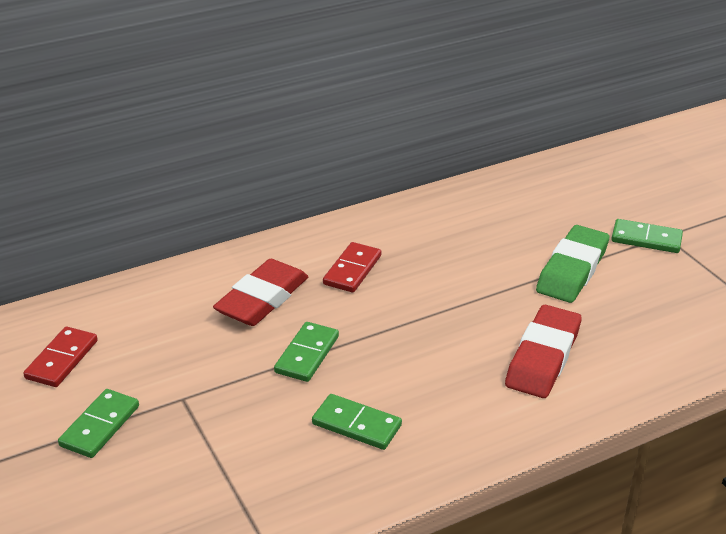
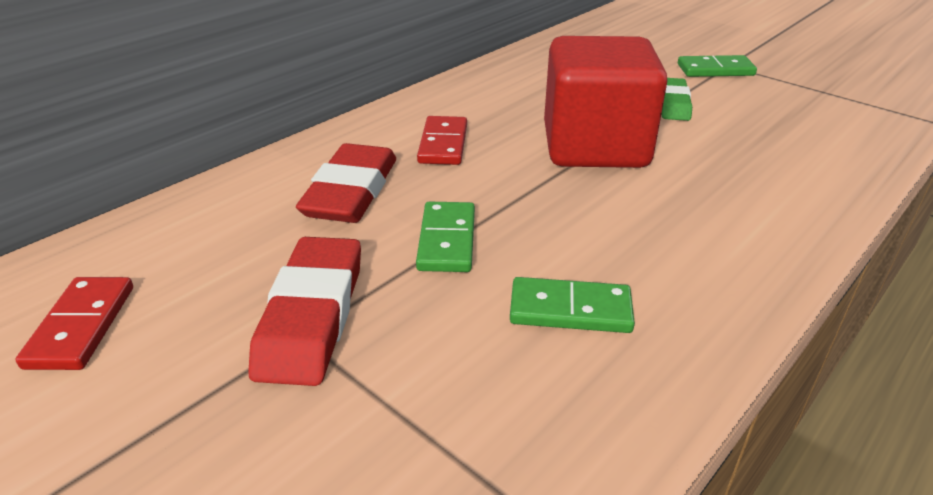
camera: 20 degrees left, 0 degrees up
(100, 426) = (179, 412): green domino -> none
(470, 299) = (595, 146): none -> red cube
(543, 357) = (720, 185): red eraser -> red eraser (311, 316)
(572, 270) = (672, 104): green eraser -> green eraser, size x0.63

